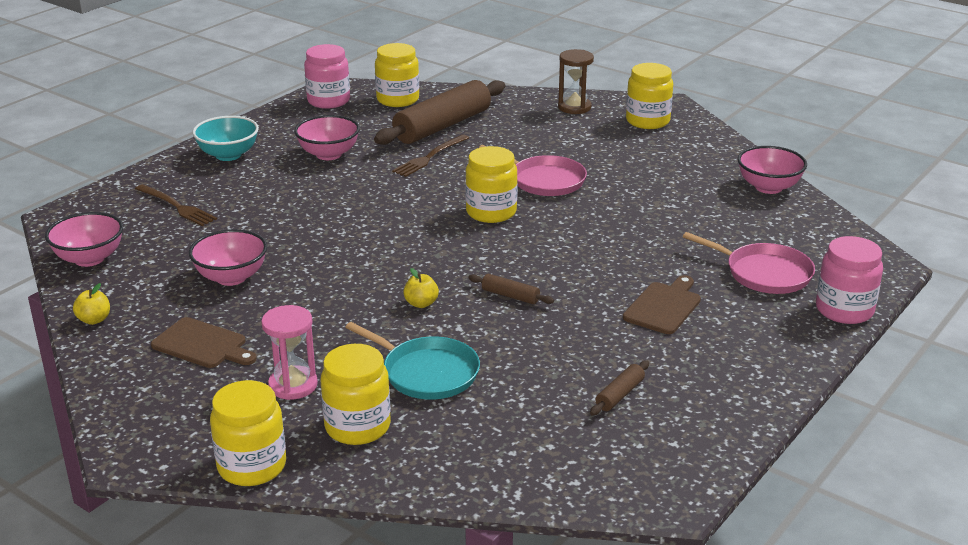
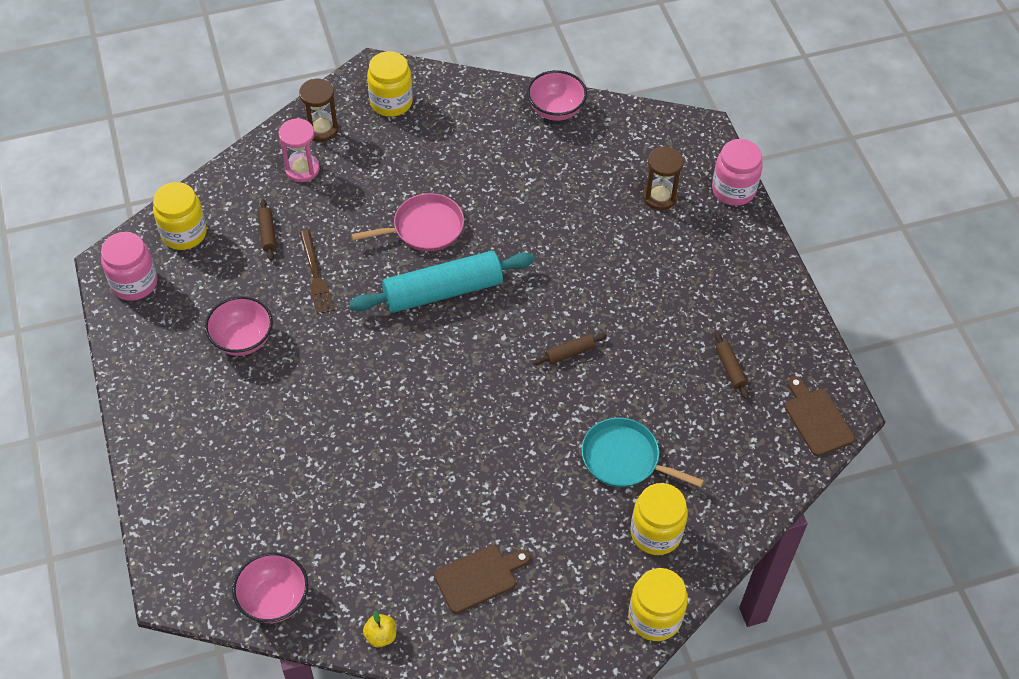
camera: 55 degrees left, 25 degrees up
(176, 206) = (236, 495): brown fork -> none
(228, 155) = (172, 412): turquoise bowl -> none
(231, 277) = (394, 512): pink bowl -> none
(293, 385) = (578, 545): pink hourglass -> pink hourglass (302, 169)
(421, 303) = (535, 411): yellow apple -> none
(426, 373) = (624, 458): turquoise pan -> turquoise pan turned 135 degrees counterclockwise
(442, 126) = (267, 233): brown rolling pin -> brown rolling pin, size x0.41
(491, 212) = (443, 291): yellow jar -> turquoise rolling pin
(664, 306) = (653, 277): brown cutting board -> brown cutting board (817, 419)
(764, 273) = (660, 197): pink pan -> brown hourglass

